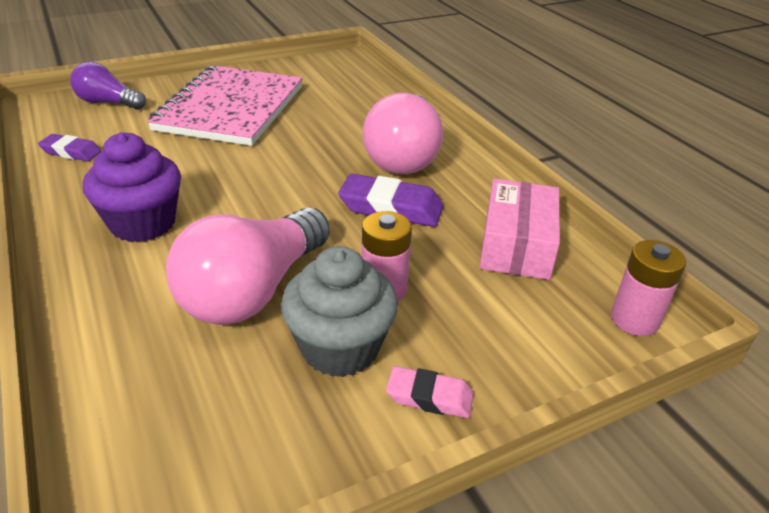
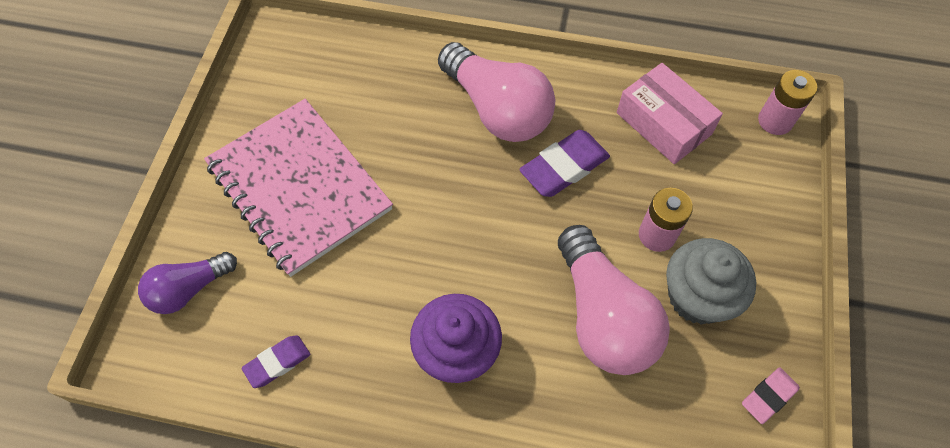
camera: 50 degrees left, 25 degrees up
(429, 397) = (769, 275): pink eraser -> pink eraser (768, 396)

